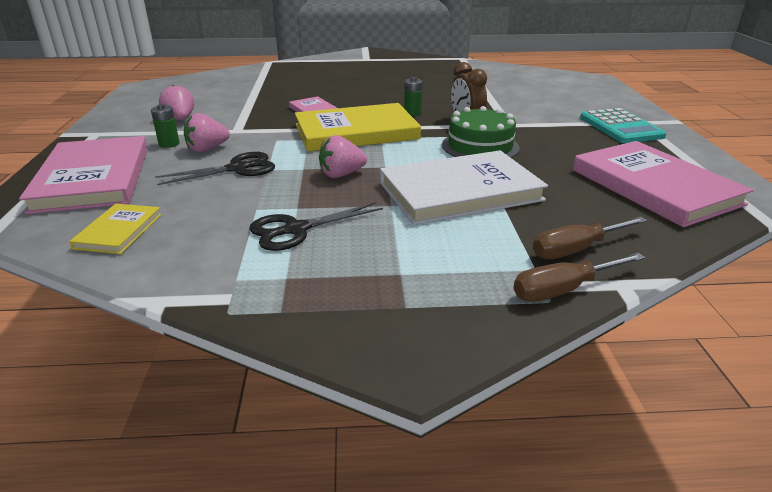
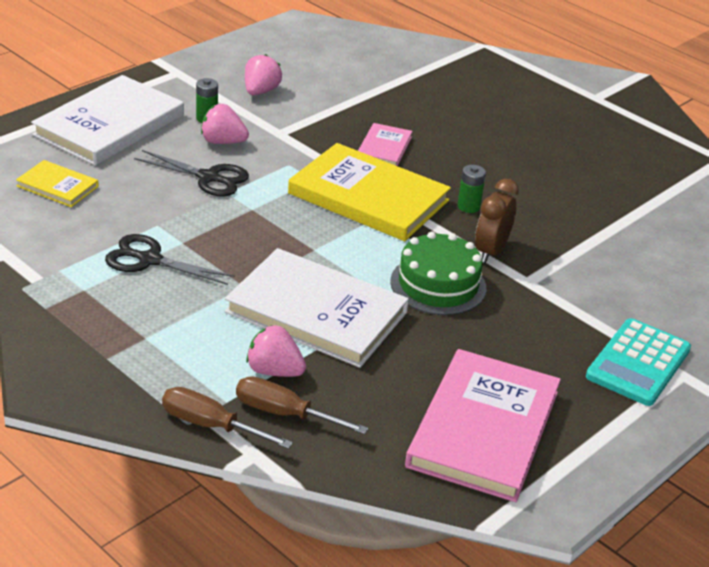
camera: 45 degrees right, 5 degrees up
(93, 178) = (110, 125): pink book -> white book
(119, 231) = (57, 186): yellow book -> yellow book turned 60 degrees clockwise
(341, 174) = (266, 234): pink strawberry -> pink strawberry (274, 371)

